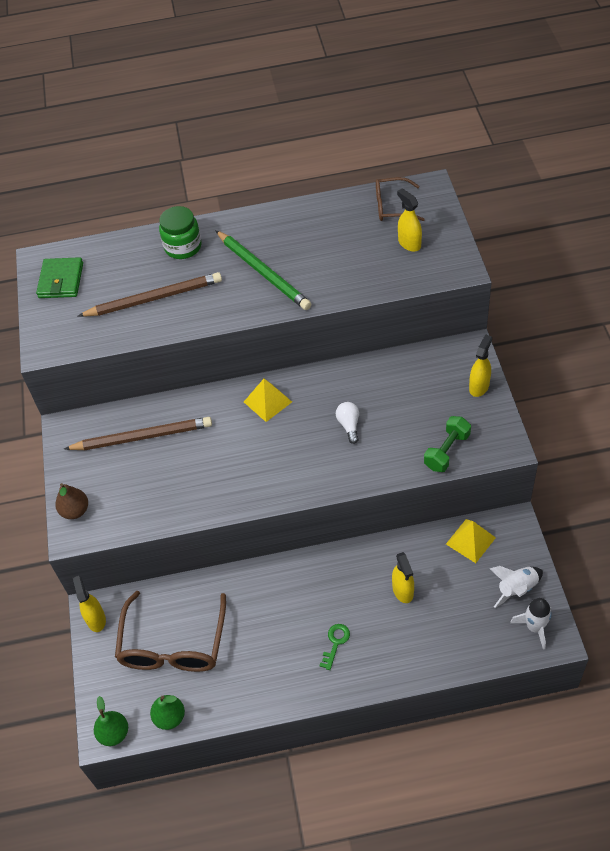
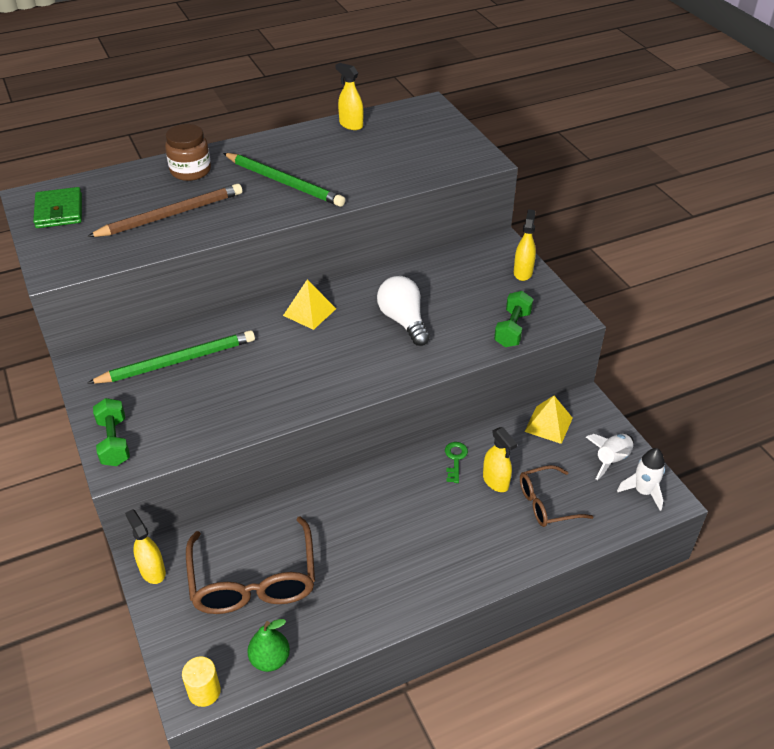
camera: 20 degrees left, 10 degrees down
(75, 511) = (114, 442): brown pear -> green dumbbell
(114, 733) = (204, 691): green pear -> yellow cylinder
(142, 437) = (177, 361): brown pencil -> green pencil
(183, 247) = (190, 171): green jar -> brown jar
(335, 643) = (440, 544): green key -> green key (455, 459)
(349, 425) = (403, 321): white light bulb -> white light bulb, size x1.71
(393, 206) = (398, 121): brown glasses -> brown glasses (547, 503)
(409, 243) = (426, 146): yellow spray bottle -> yellow spray bottle (351, 125)

